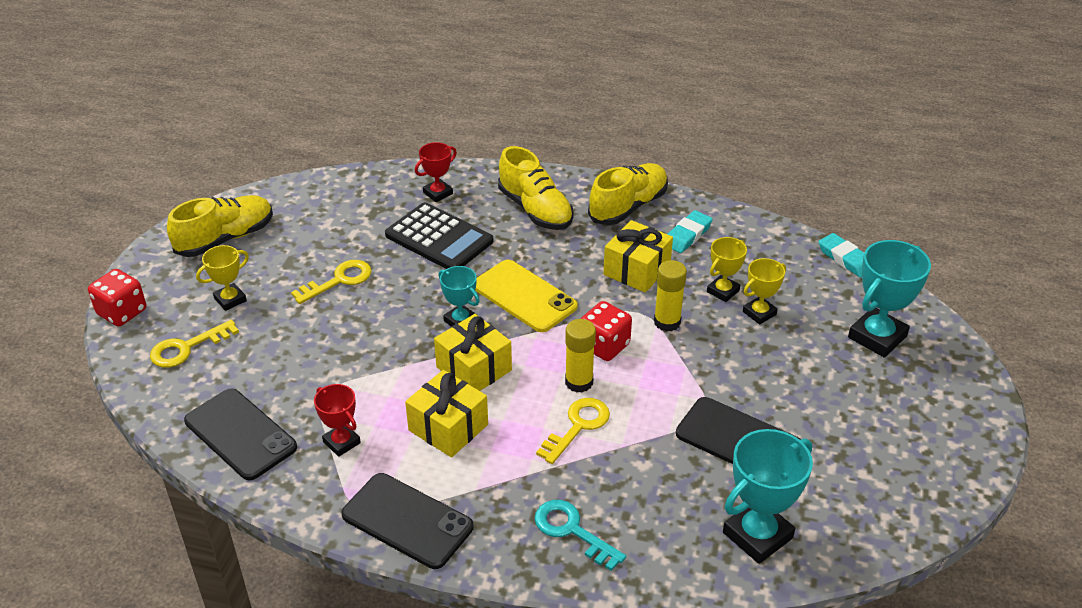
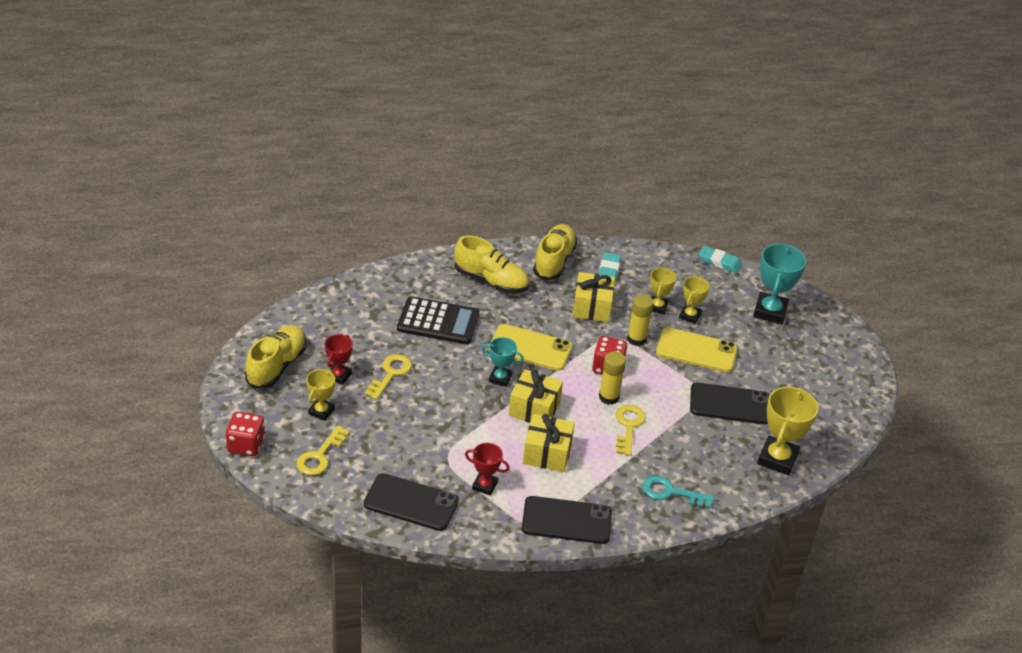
camera: 30 degrees left, 0 degrees up
(438, 193) = (410, 286): red trophy -> red trophy (339, 376)
(738, 358) = (696, 350): none -> yellow phone
(757, 535) = (777, 459): turquoise trophy -> yellow trophy

